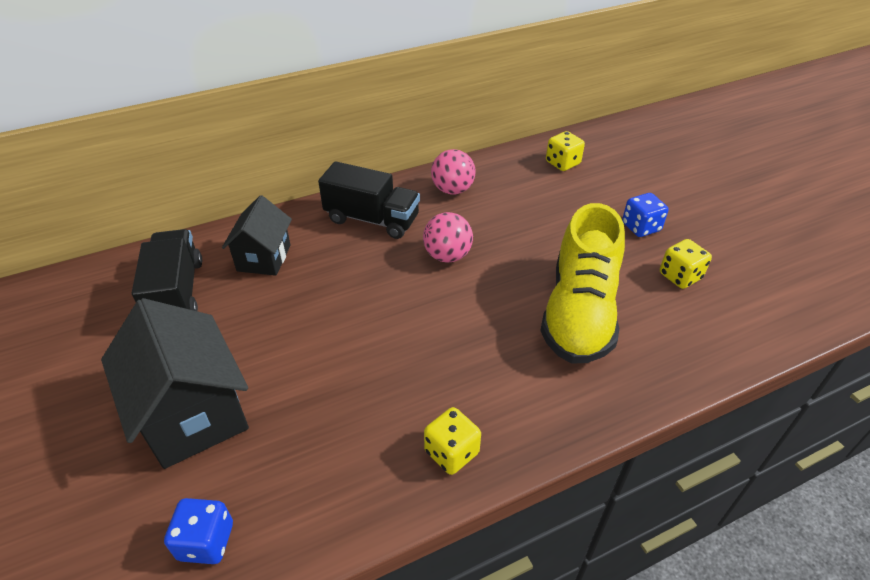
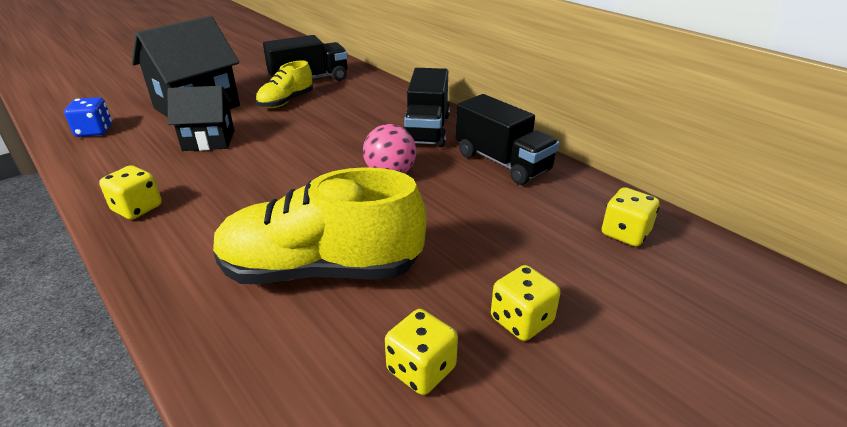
camera: 75 degrees right, 10 degrees down
(235, 319) = (286, 102): none -> yellow shoe
(264, 258) = (355, 98): black house -> black house (208, 140)
(452, 190) = (502, 162): pink ball -> black truck
(641, 227) = (521, 320): blue dice -> yellow dice

